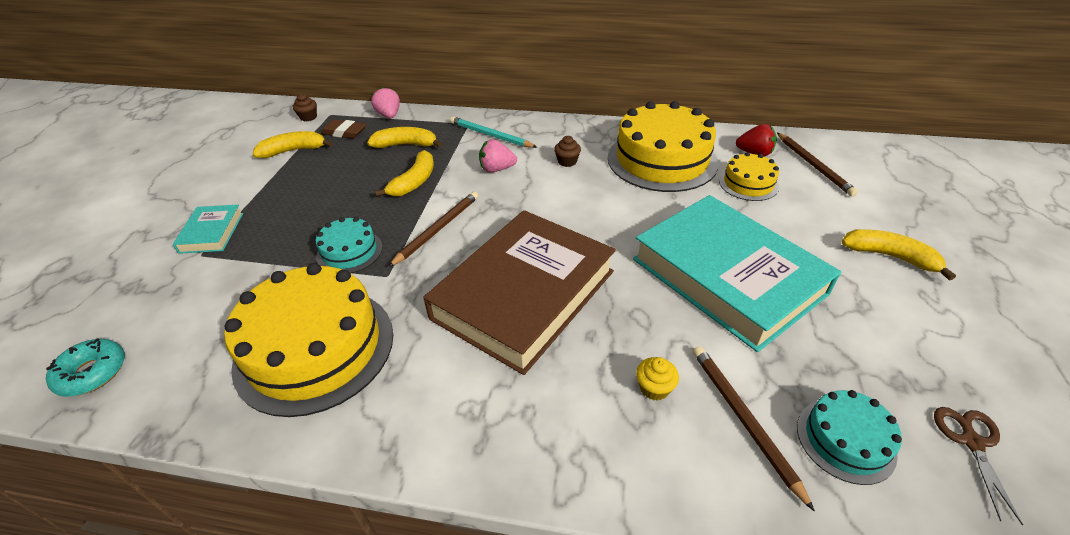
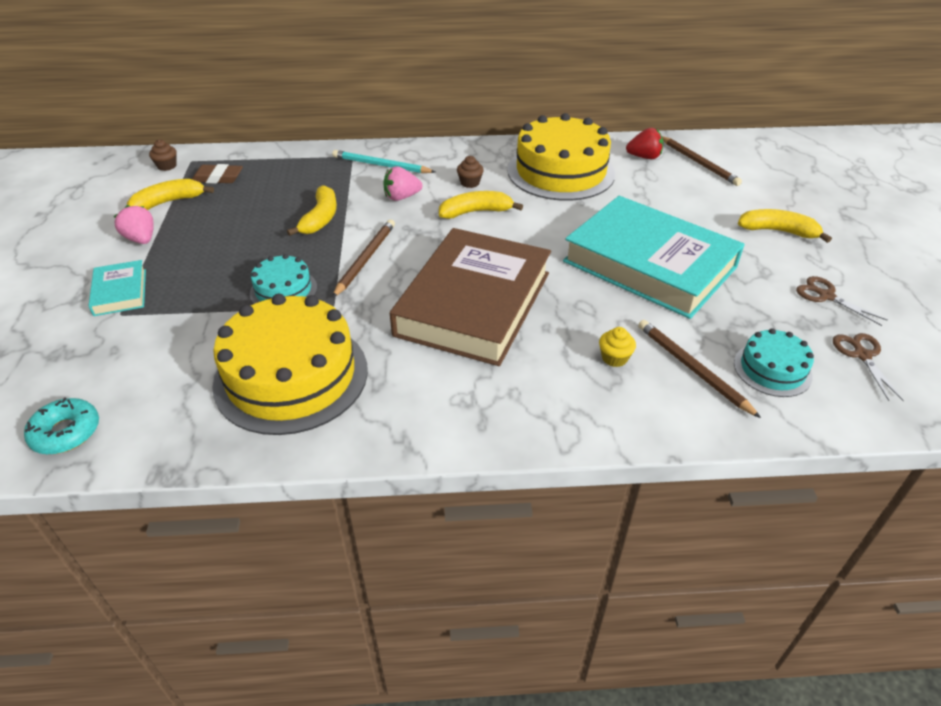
camera: 15 degrees left, 0 degrees up
(389, 115) = (260, 156): pink strawberry -> pink strawberry (141, 239)
(406, 145) = (294, 184): yellow banana -> yellow banana (476, 212)
(748, 183) = (646, 184): yellow cake -> none
(936, 349) = (826, 296): none -> brown scissors

